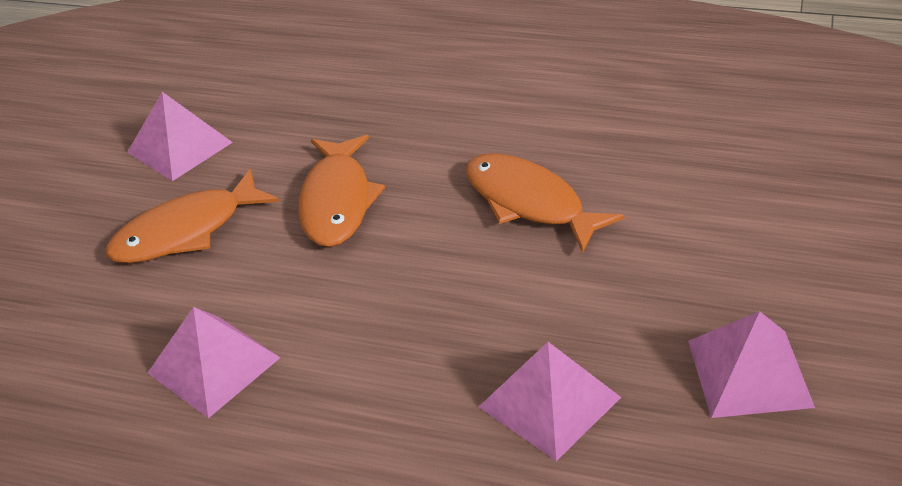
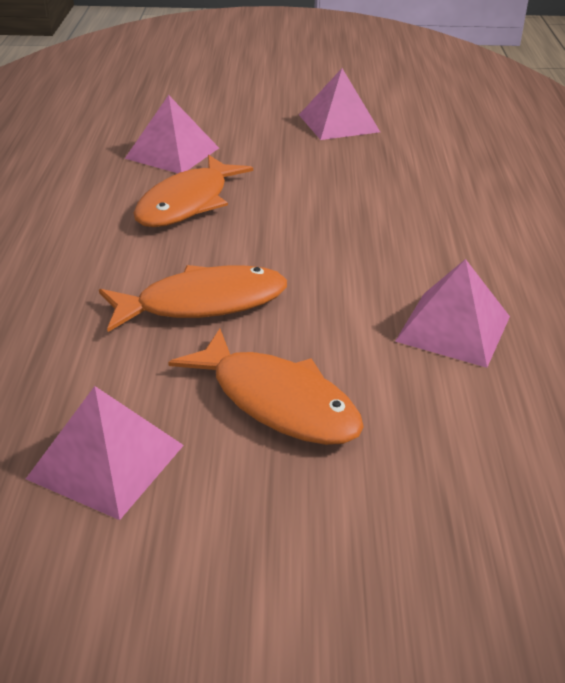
camera: 110 degrees left, 5 degrees down
(549, 402) = (398, 178): pink pyramid -> pink pyramid (172, 153)

